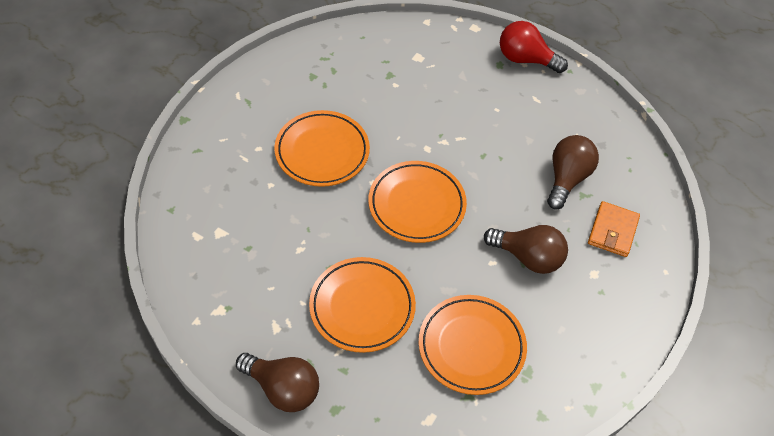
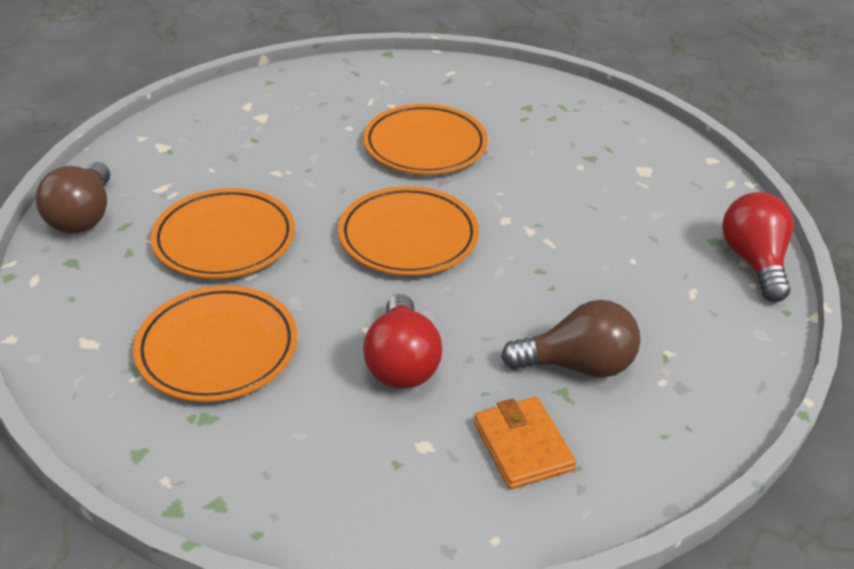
camera: 65 degrees right, 15 degrees down
(528, 257) = (401, 363): brown light bulb -> red light bulb
(612, 231) = (522, 446): orange wallet -> orange wallet turned 75 degrees clockwise

